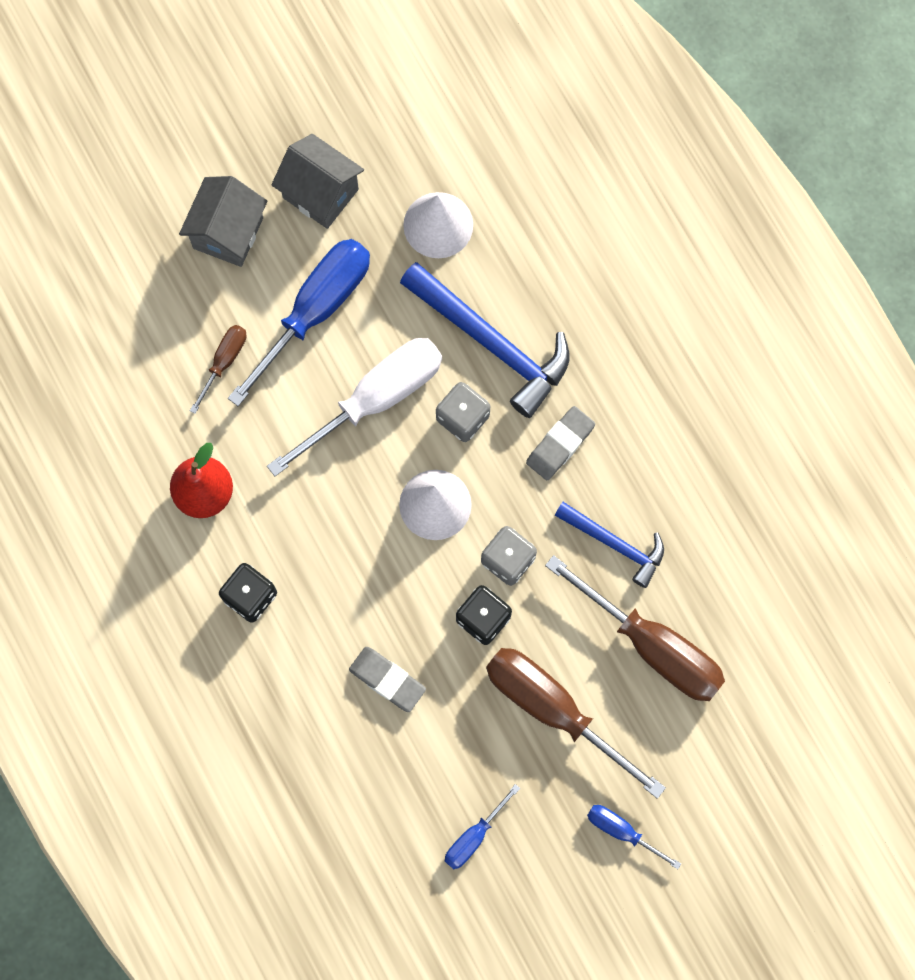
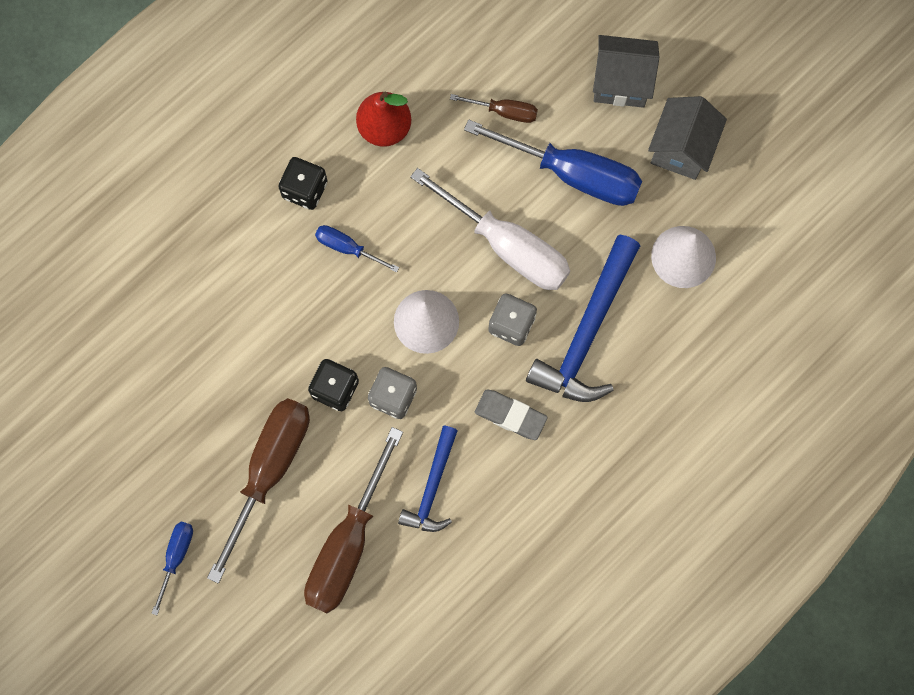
camera: 75 degrees right, 0 degrees up
(387, 680) = (261, 322): grey eraser -> none
(474, 836) = (143, 430): blue screwdriver -> blue screwdriver (348, 248)

